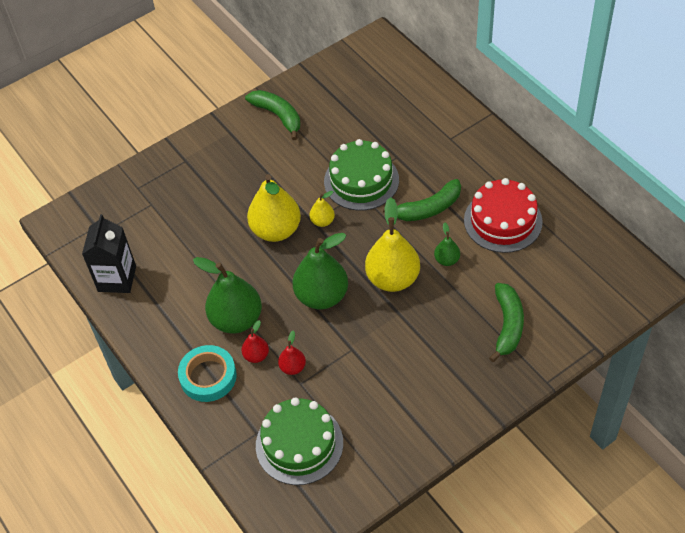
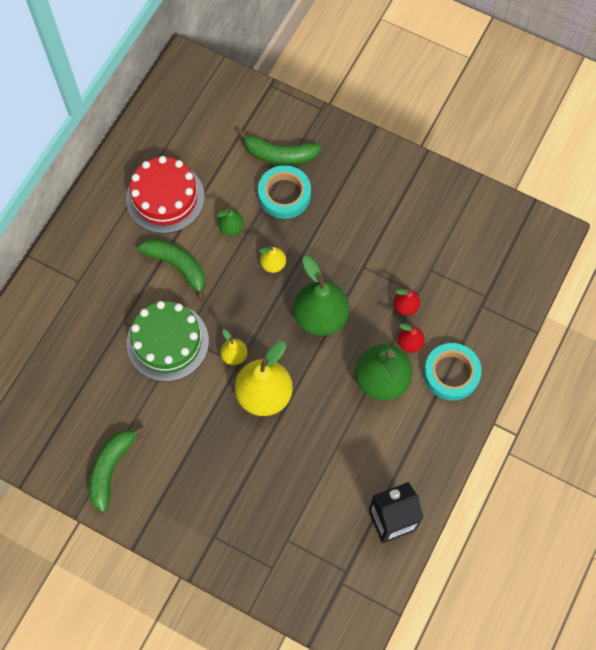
camera: 120 degrees left, 15 degrees up
(299, 444) = (473, 267): green cake -> none
(392, 279) = (273, 264): yellow pear -> yellow pear, size x0.48
(461, 313) = (284, 195): none -> turquoise tape
(507, 325) = (279, 155): green banana -> green banana turned 150 degrees counterclockwise

